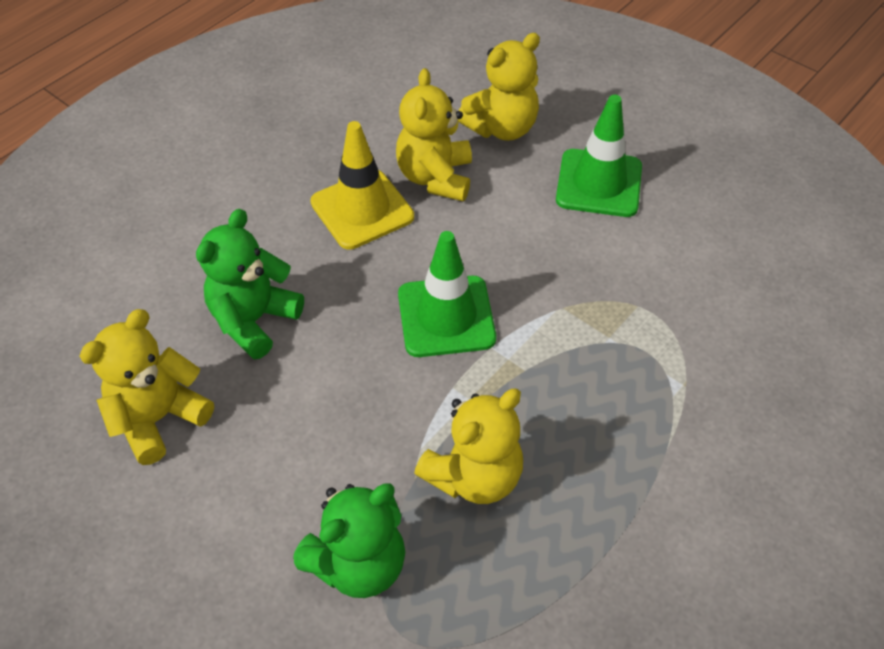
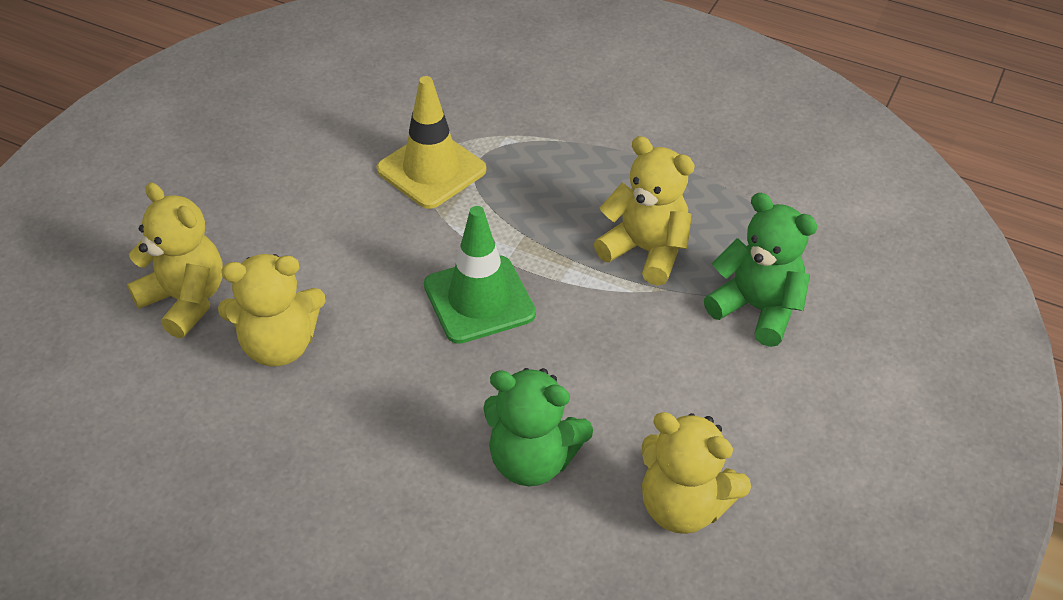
camera: 105 degrees left, 5 degrees down
(362, 209) = (344, 402): yellow traffic cone -> yellow traffic cone (431, 170)
(599, 183) = (267, 210): green traffic cone -> none

